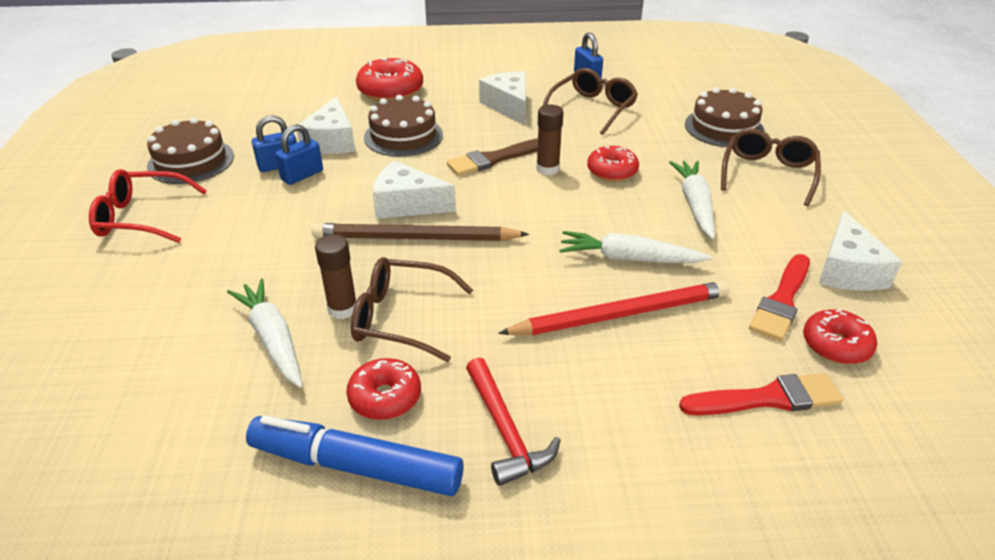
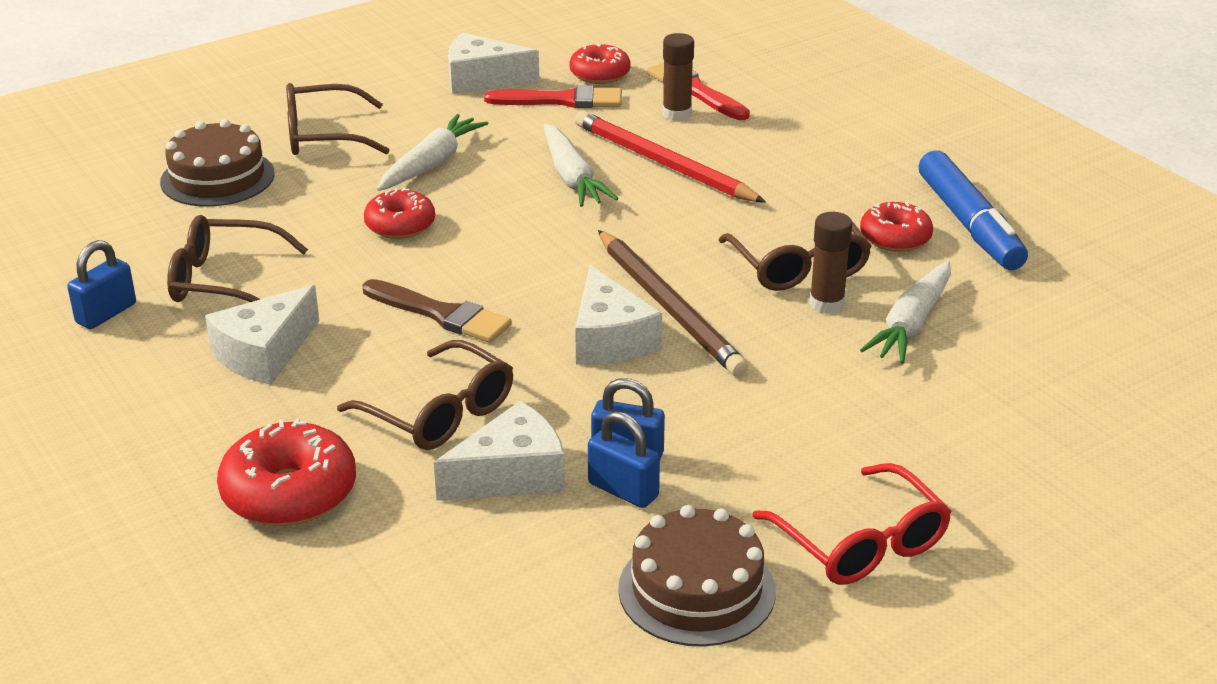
camera: 120 degrees left, 5 degrees down
(403, 136) = (439, 413): brown cake -> brown glasses
(505, 431) = (857, 177): red hammer -> none
(547, 169) = (432, 269): brown glue stick -> brown glue stick (677, 114)
(695, 204) = (432, 163): white carrot -> white carrot turned 150 degrees clockwise
(847, 270) = (482, 79): white cheese -> white cheese turned 150 degrees counterclockwise

